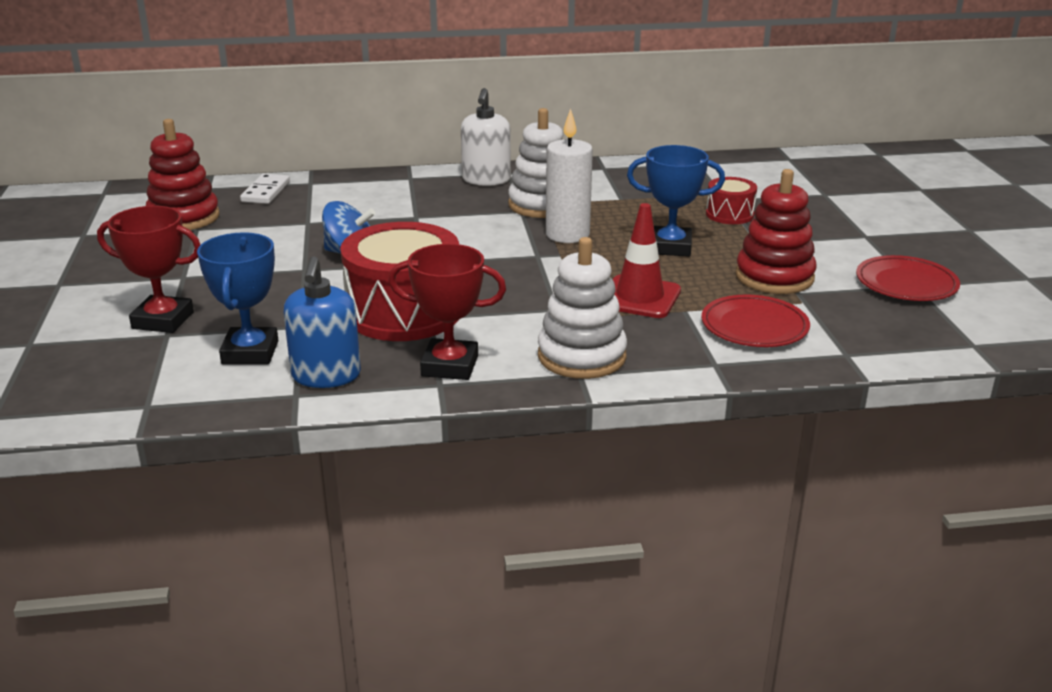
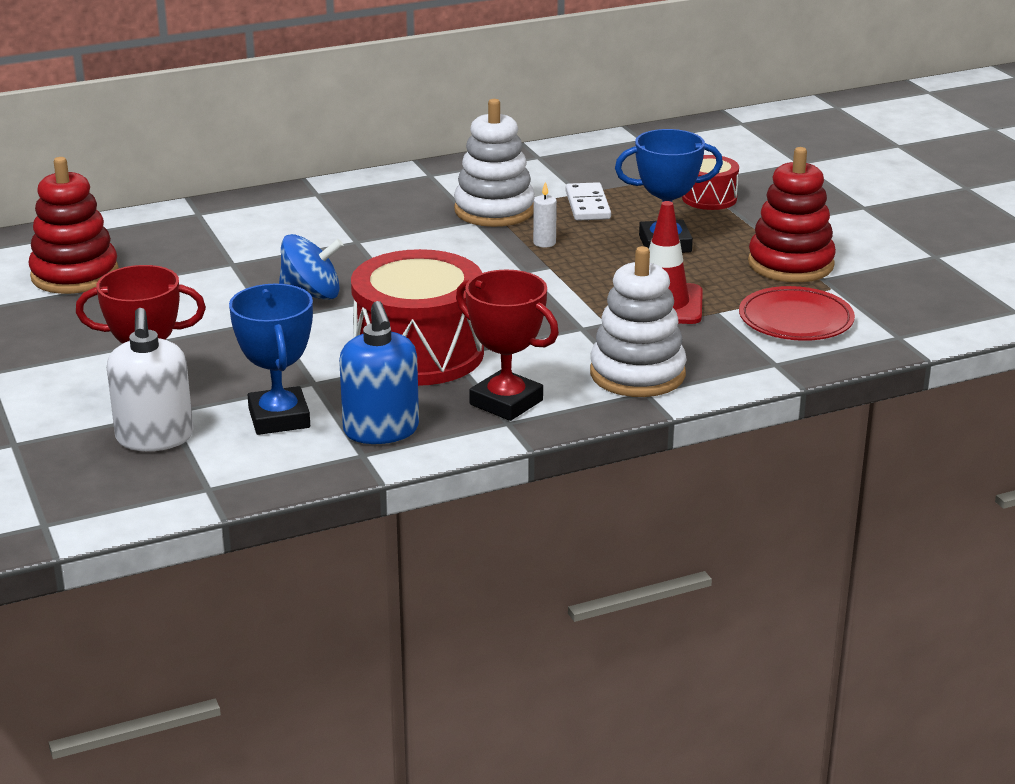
camera: 15 degrees left, 0 degrees up
(265, 192) = (151, 231): white domino -> white domino (587, 205)
(450, 366) = (506, 402): red trophy -> red trophy turned 45 degrees clockwise
(486, 180) = (409, 186): white soap dispenser -> white soap dispenser (154, 438)
(567, 235) = (544, 243): white candle -> white candle, size x0.44
(906, 284) = (926, 255): red plate -> none

